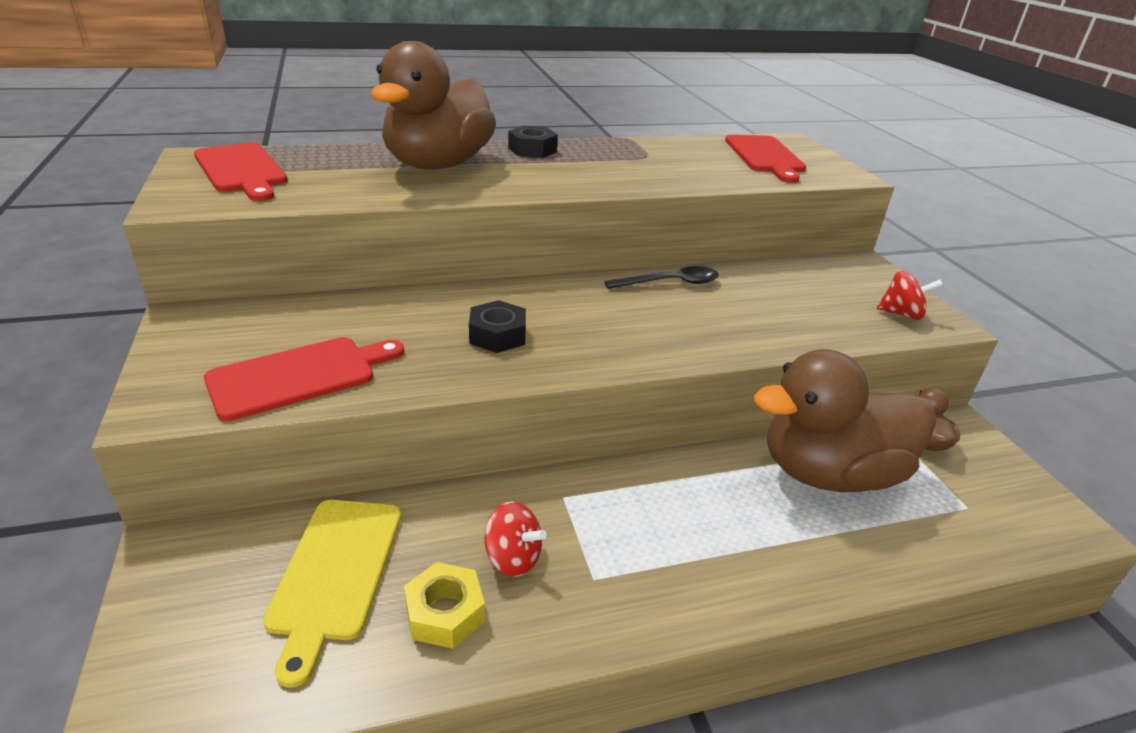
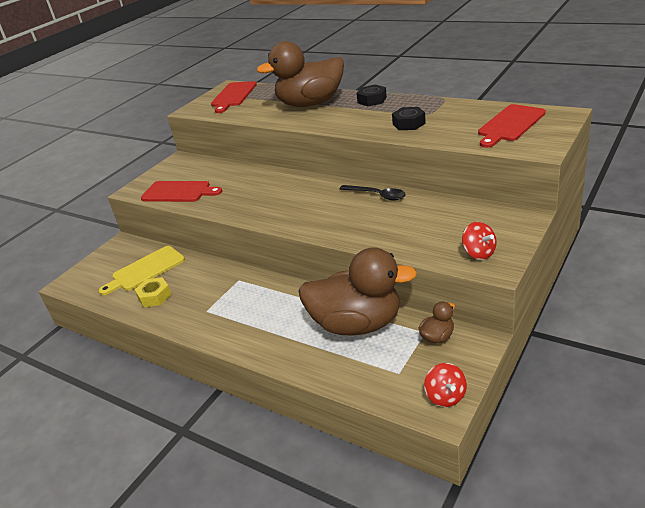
camera: 55 degrees right, 0 degrees up
(497, 335) = (260, 197): black nut -> black nut (409, 123)
(512, 558) = (193, 291): red spinning top -> red spinning top (445, 396)
(828, 473) = (357, 324): brown duck -> brown duck turned 150 degrees clockwise

